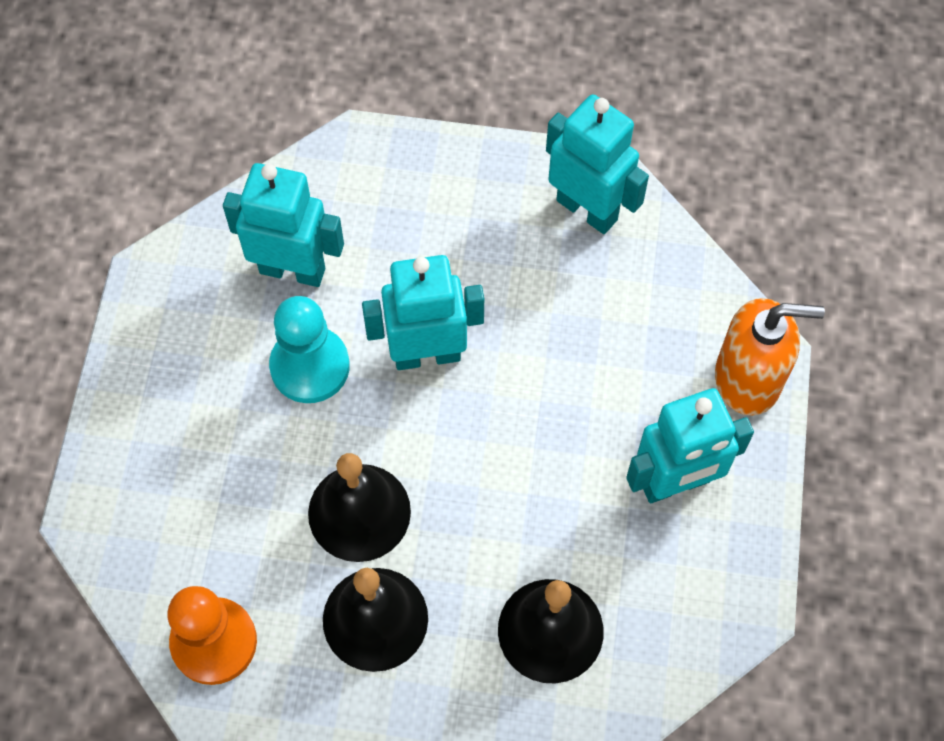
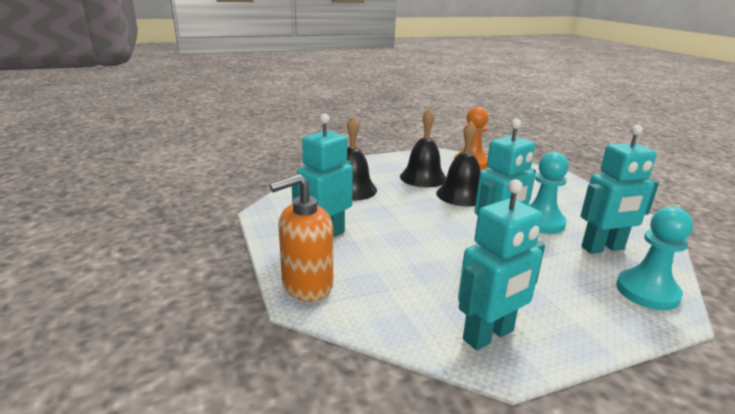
camera: 150 degrees right, 40 degrees down
(341, 181) = (647, 292): none -> turquoise pawn
(587, 209) = (488, 335): turquoise robot -> turquoise robot turned 45 degrees counterclockwise

